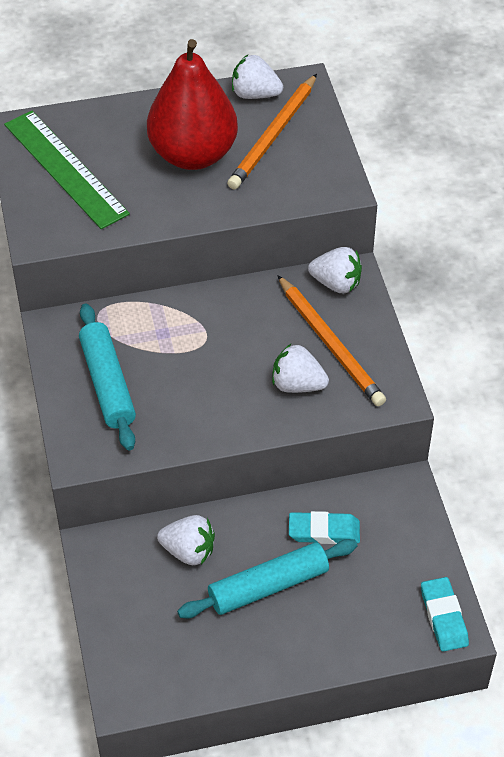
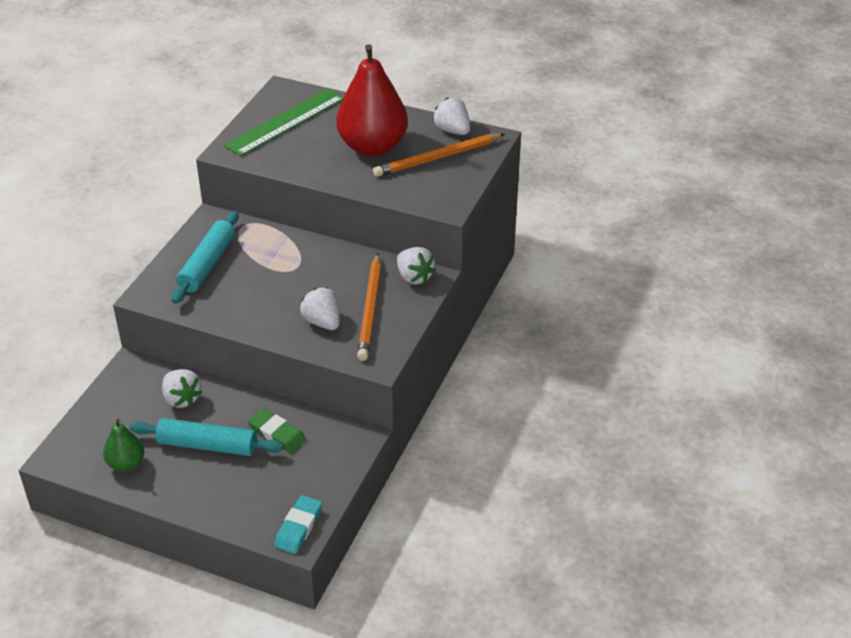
camera: 35 degrees right, 10 degrees down
(65, 168) = (285, 122): green ruler -> green ruler turned 45 degrees clockwise
(206, 657) = (126, 464): none -> green pear
(324, 531) = (277, 433): turquoise eraser -> green eraser

